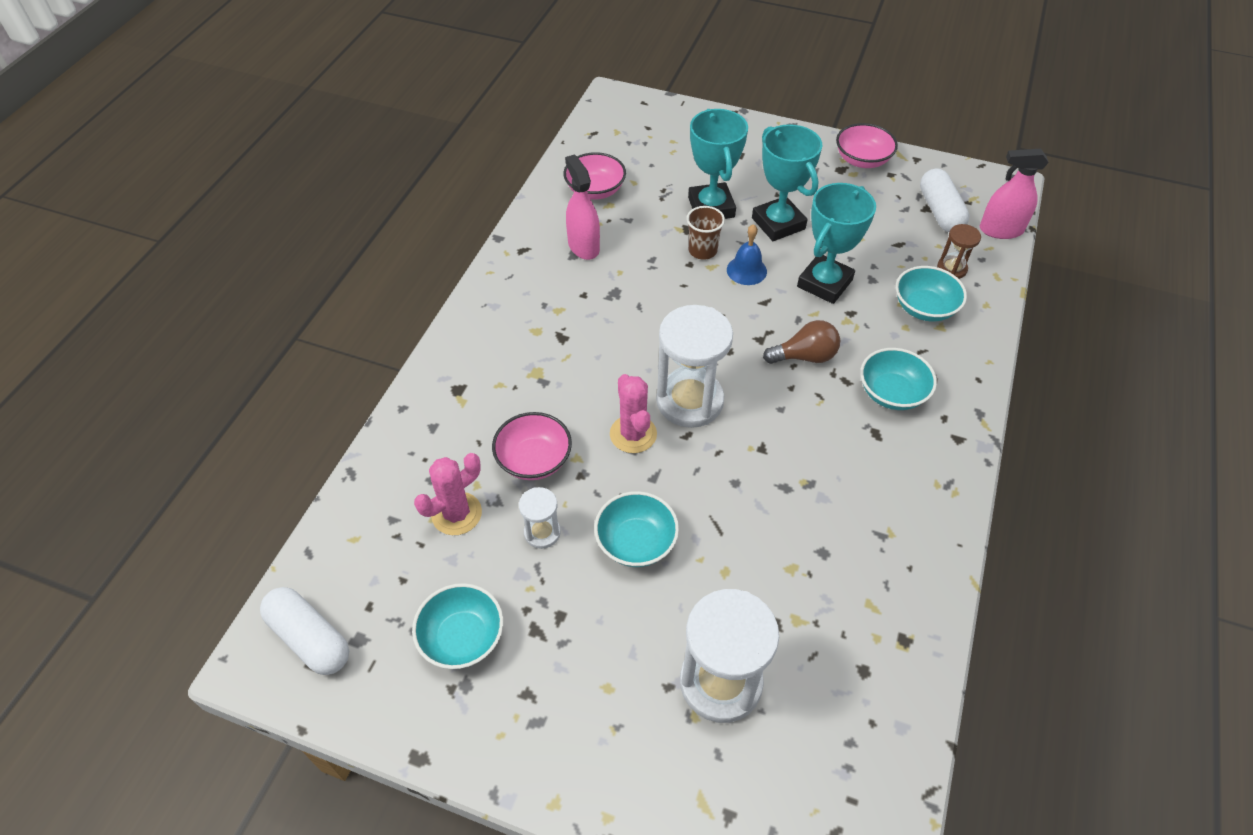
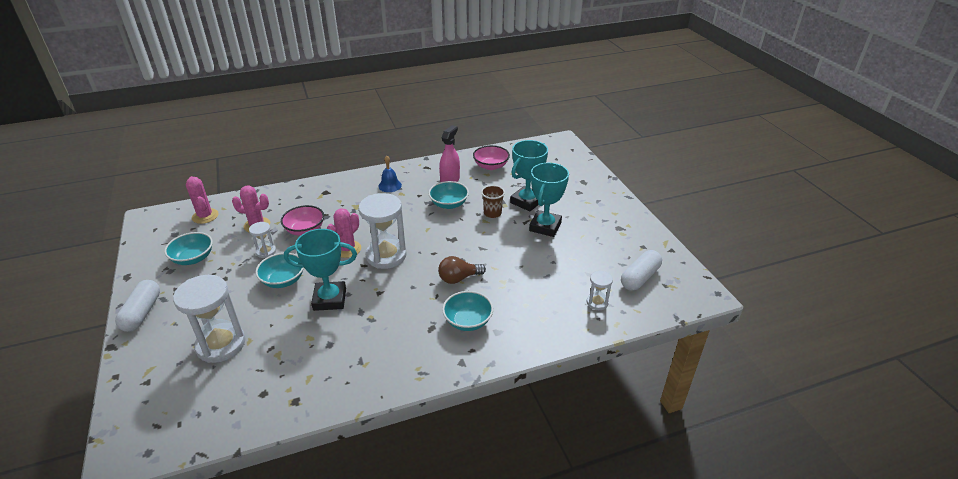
camera: 50 degrees right, 15 degrees down
(310, 638) = (167, 223): white capsule -> white capsule (142, 313)
(351, 574) = (205, 216): none -> pink cactus
(746, 270) = (496, 232): blue bell -> blue bell (390, 185)
(804, 356) = (458, 278): brown light bulb -> brown light bulb turned 120 degrees clockwise
(824, 283) = (521, 261): turquoise trophy -> turquoise trophy (330, 299)
(862, 160) = (638, 231): pink bowl -> none
(924, 308) = (550, 305): turquoise bowl -> turquoise bowl (449, 204)
(951, 269) = (597, 303): brown hourglass -> white hourglass
(1000, 230) = (660, 309): pink spray bottle -> none

